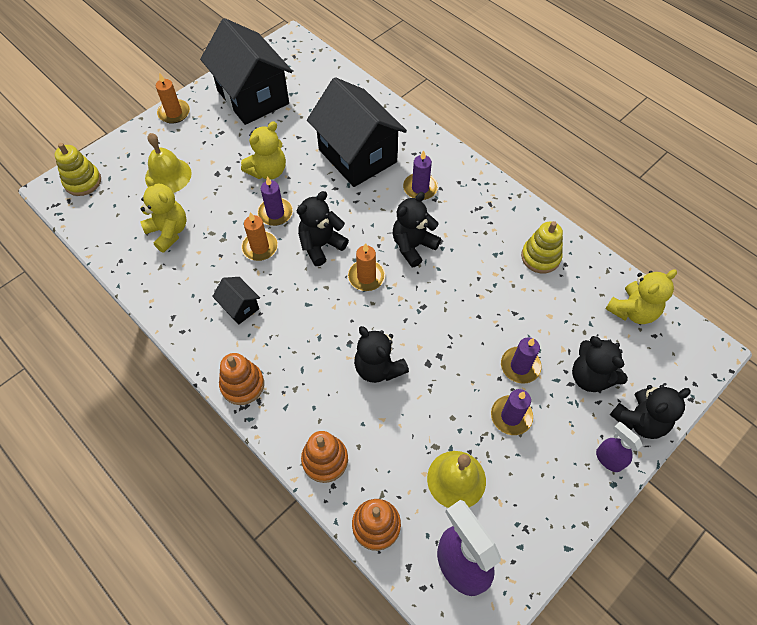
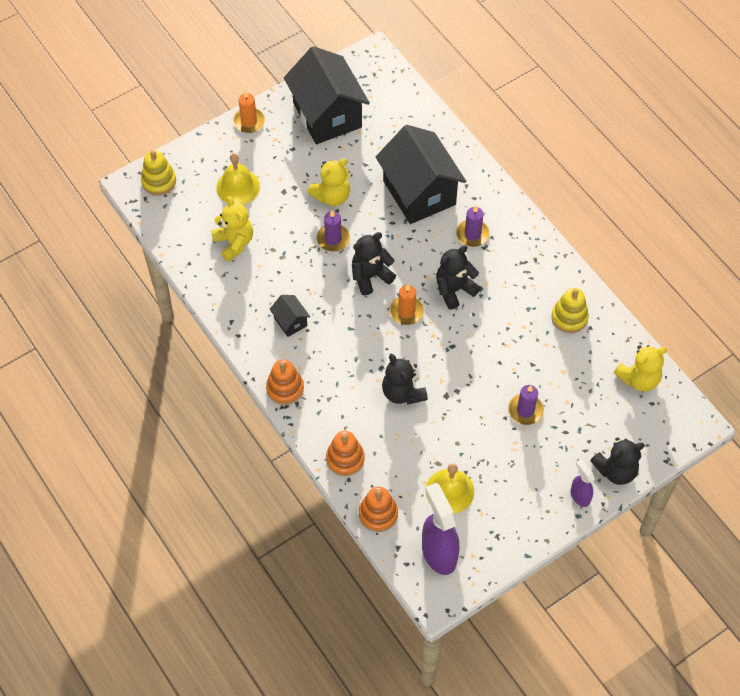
camera: 10 degrees right, 0 degrees up
(260, 247) = (315, 270): orange candle -> none
(511, 416) = (507, 450): purple candle -> none
(590, 377) = (584, 429): black teddy bear -> none

